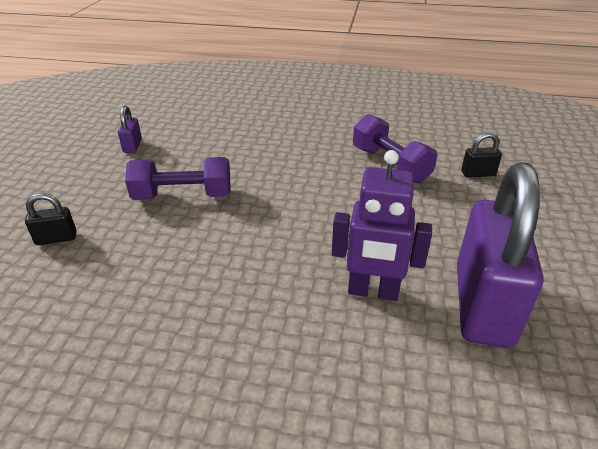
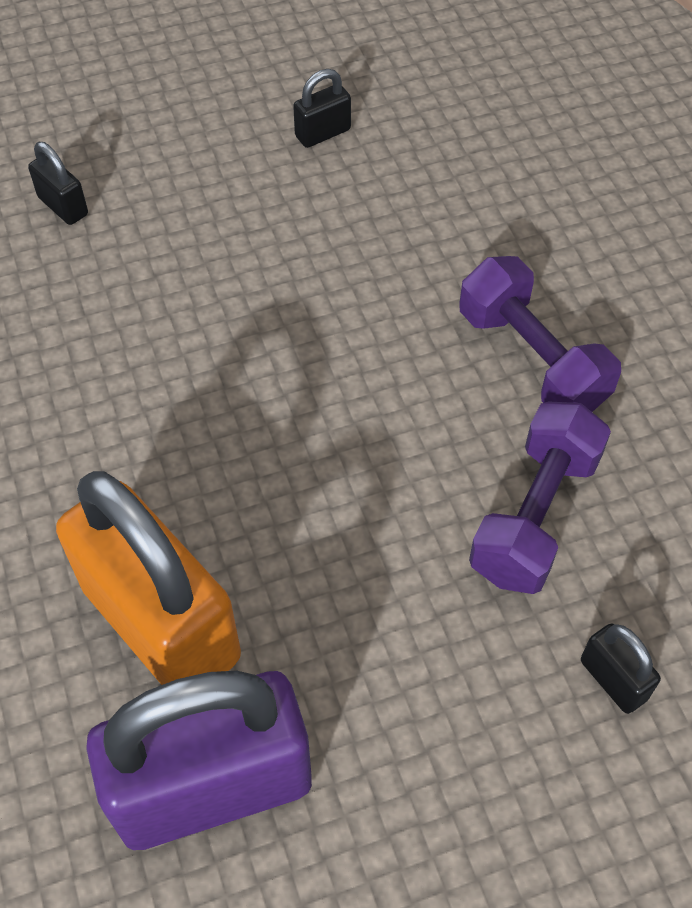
camera: 60 degrees right, 20 degrees up
(132, 146) = (323, 133): purple padlock -> black padlock
(183, 196) = (237, 276): purple dumbbell -> purple dumbbell (531, 359)
(373, 292) = (161, 624): purple robot -> orange padlock

